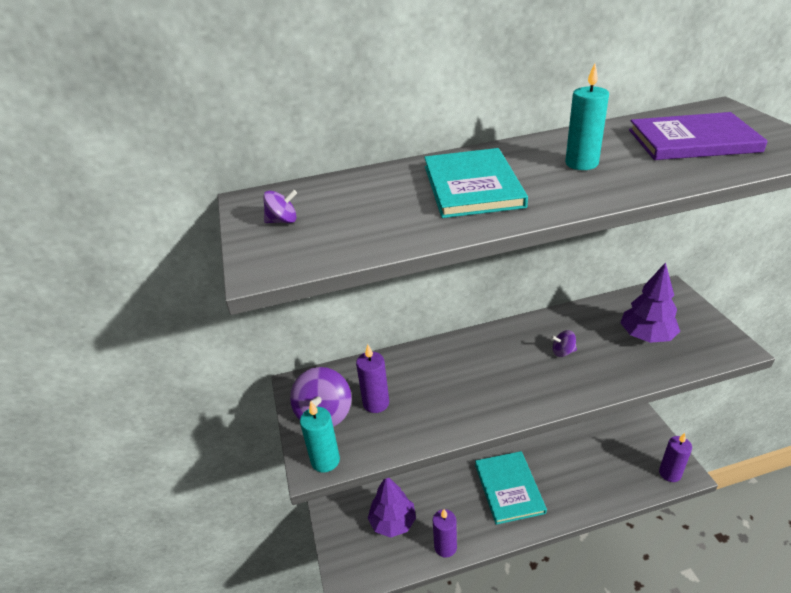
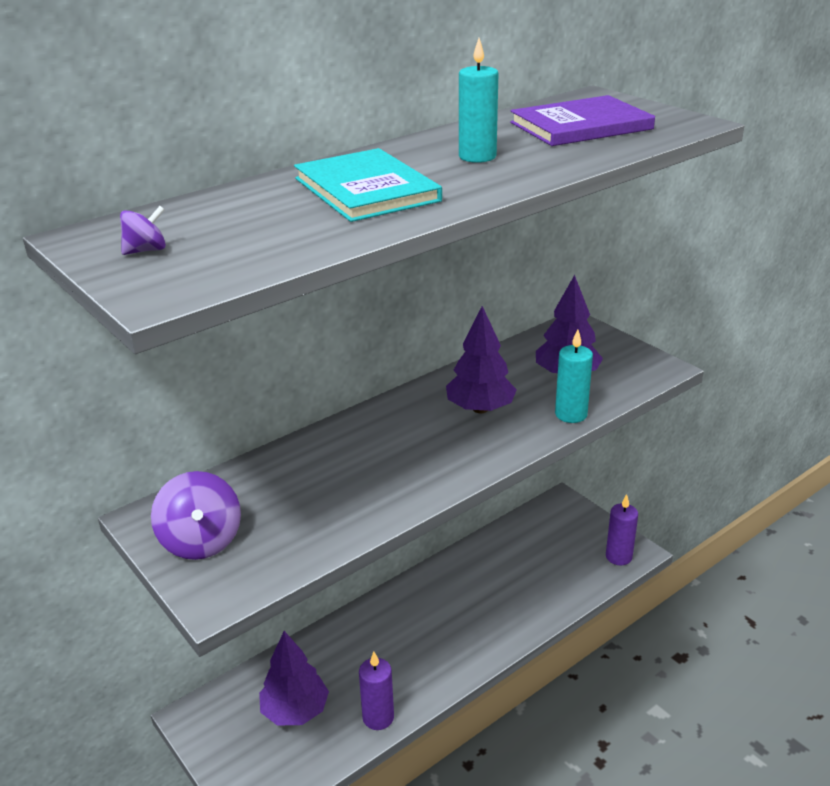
camera: 25 degrees left, 5 degrees down
(325, 460) = (228, 591): turquoise candle -> turquoise candle (571, 414)
(376, 403) = (268, 513): purple candle -> none
(509, 488) = (436, 626): turquoise book -> none
(563, 352) = (480, 409): purple spinning top -> purple tree

